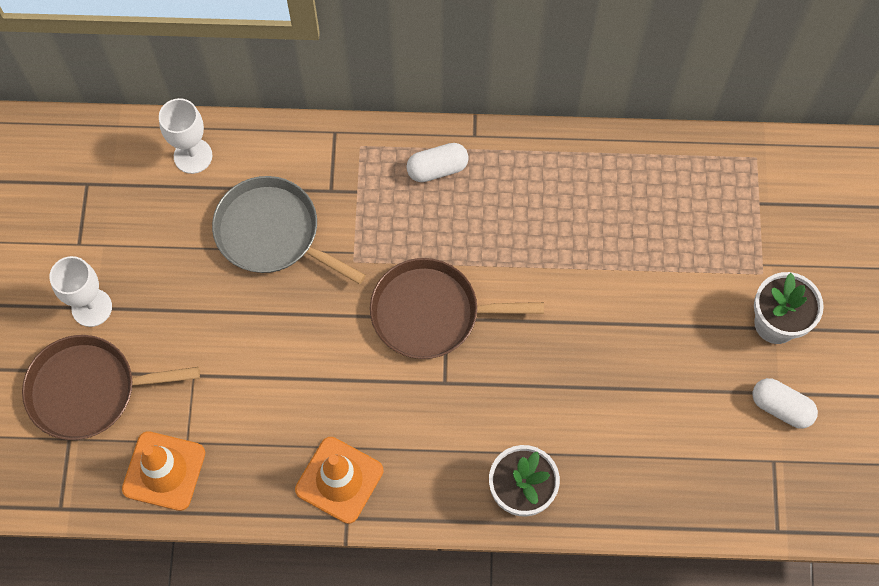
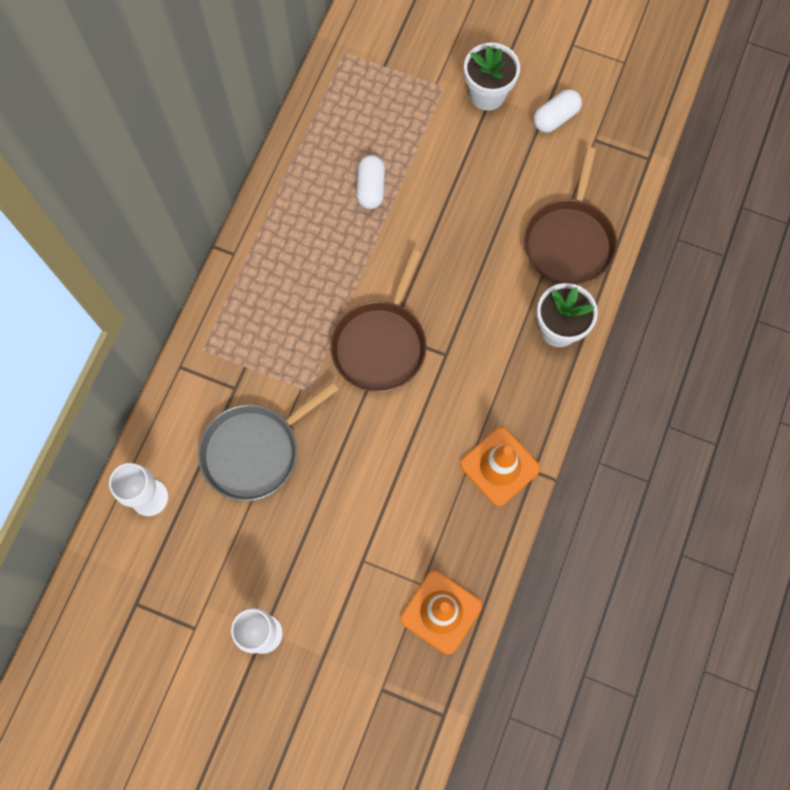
camera: 70 degrees left, 5 degrees up
(88, 390) = (342, 659): brown pan -> brown pan (569, 241)
(437, 169) = (252, 294): white capsule -> white capsule (371, 188)

